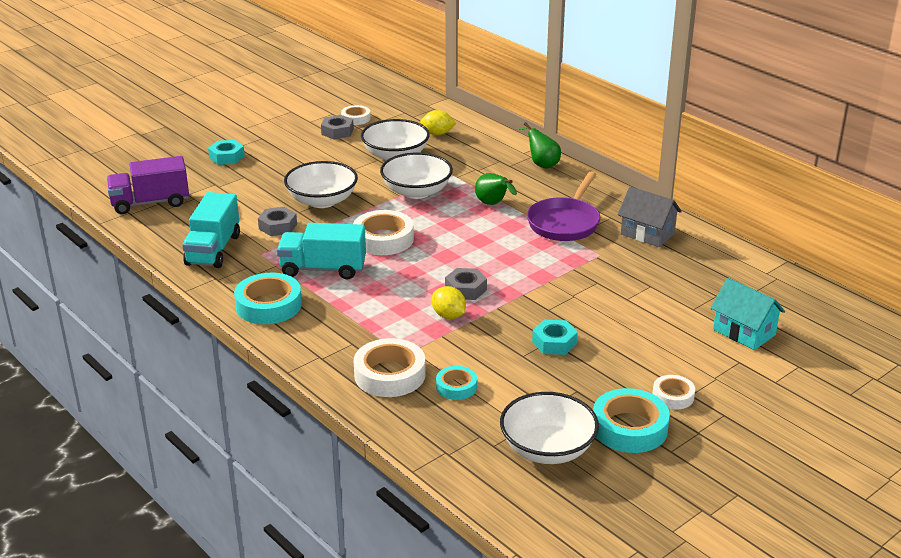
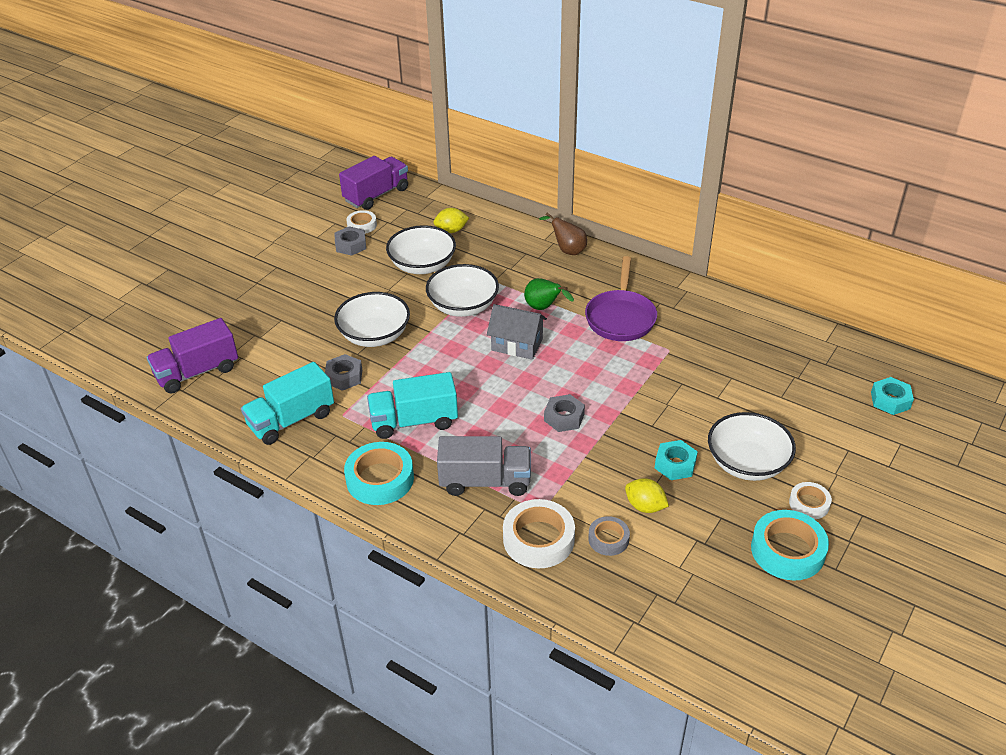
camera: 15 degrees left, 10 degrees up
(213, 250) = (291, 420): turquoise truck -> turquoise truck turned 60 degrees clockwise
(227, 157) = (251, 298): turquoise nut -> turquoise nut (890, 400)
(364, 323) = (485, 481): none -> grey truck
(382, 98) = (376, 195): none -> purple truck
(383, 239) = (457, 372): white tape -> none
(448, 315) = (562, 453): yellow lemon -> yellow lemon (645, 506)
(456, 387) = (608, 539): turquoise tape -> grey tape
(541, 164) = (567, 250): green pear -> brown pear
(547, 449) = (726, 594): white bowl -> white bowl (747, 463)
(647, 234) = (701, 316): grey house -> grey house (517, 344)
(744, 332) = (837, 414): turquoise house -> none

